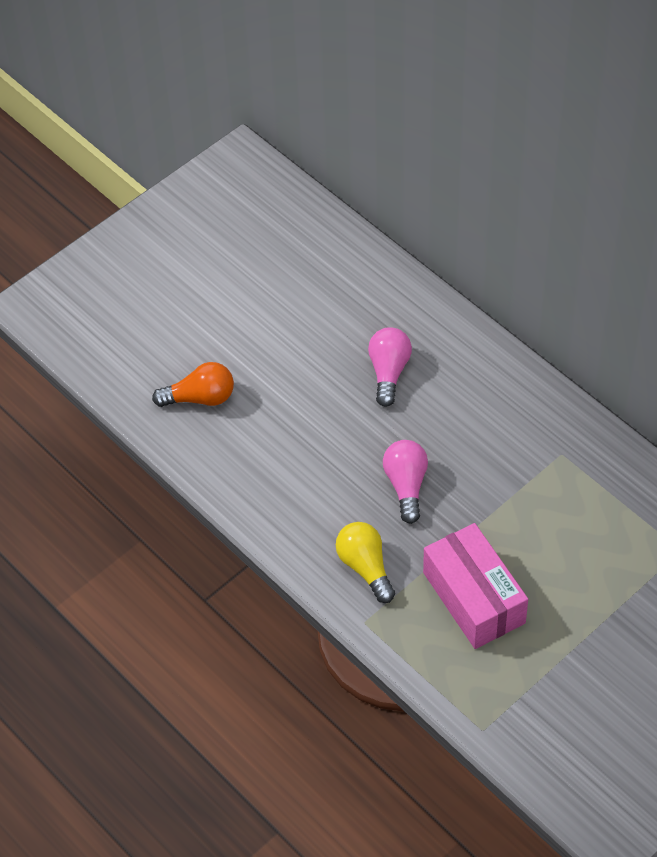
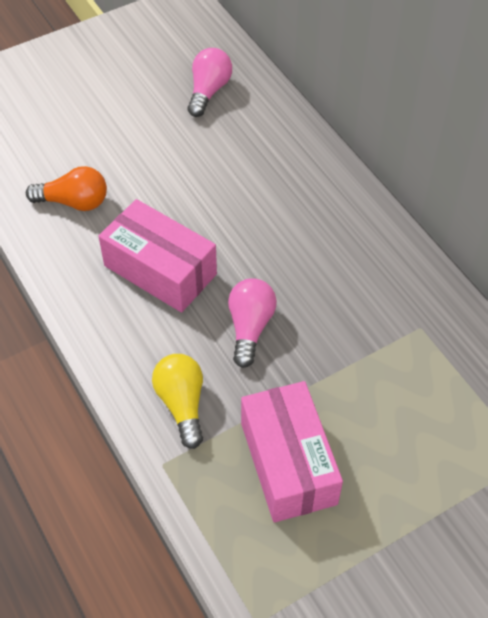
camera: 10 degrees right, 0 degrees up
(306, 448) = (160, 270): none -> pink box
(388, 372) = (265, 213): pink light bulb -> pink light bulb (208, 91)

